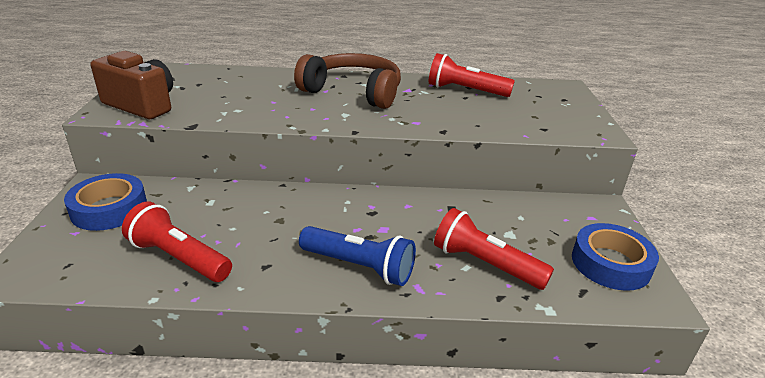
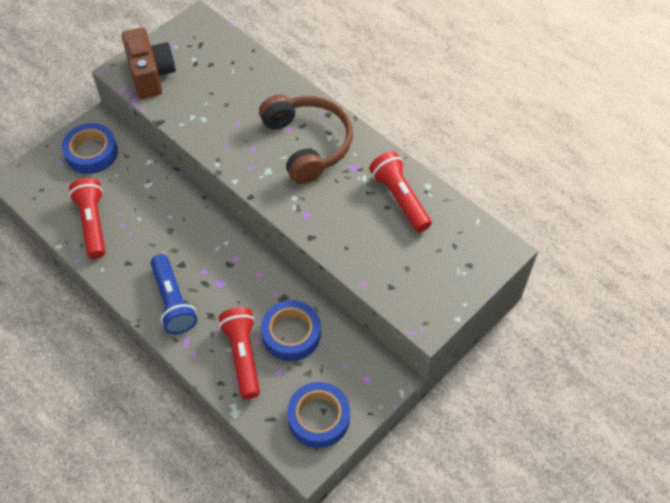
camera: 45 degrees right, 25 degrees up
(496, 225) = (291, 334): none -> blue tape

